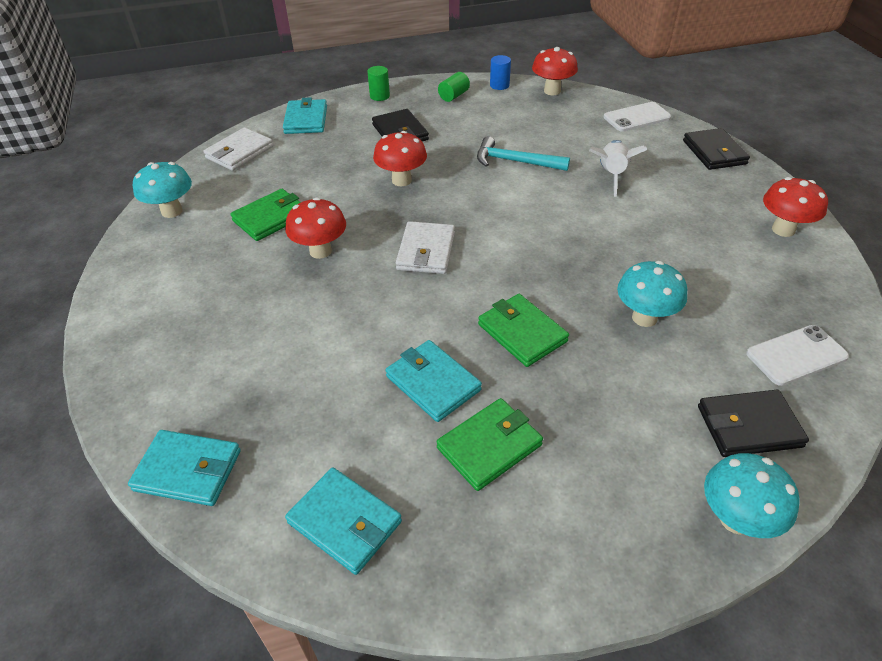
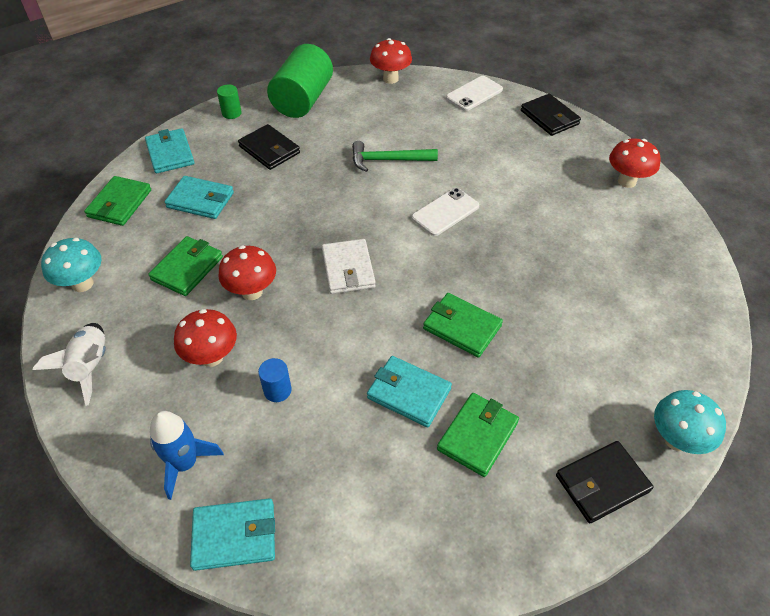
camera: 20 degrees left, 5 degrees up
(178, 389) = (185, 463): none -> blue rocket
(239, 152) = (120, 203): white wallet -> green wallet
(345, 522) = (391, 537): turquoise wallet -> turquoise wallet (200, 200)
(401, 180) = (294, 201): red mushroom -> red mushroom (212, 357)
(454, 96) = (303, 100): green cylinder -> green cylinder, size x2.33
(499, 85) = (340, 81): blue cylinder -> blue cylinder (277, 390)
(514, 161) = (387, 160): turquoise hammer -> green hammer
(611, 175) = (475, 157): white rocket -> white rocket (90, 367)
(644, 318) = (552, 288): turquoise mushroom -> none
(749, 426) = (660, 362): black wallet -> black wallet (602, 483)
(796, 355) = (672, 292): white phone -> white phone (445, 212)

